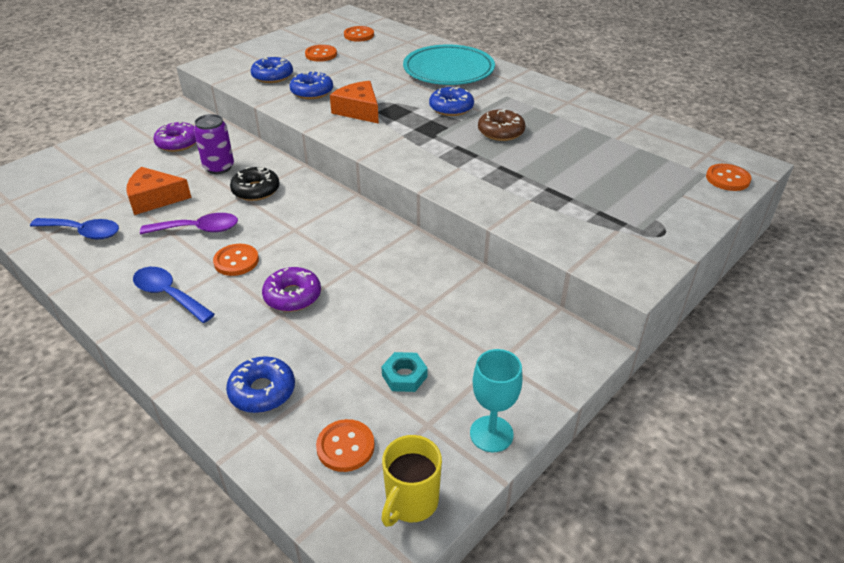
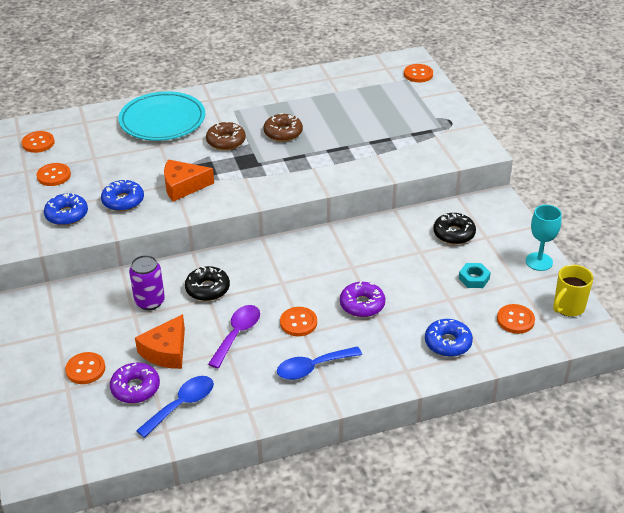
camera: 60 degrees left, 0 degrees up
(113, 168) = (85, 369): none -> orange button
(178, 143) = (79, 318): purple donut -> purple donut (135, 388)
(411, 502) = (568, 307): yellow mug -> yellow mug turned 75 degrees clockwise
(451, 108) = (226, 141): blue donut -> brown donut
(480, 328) = (454, 234): none -> black donut

